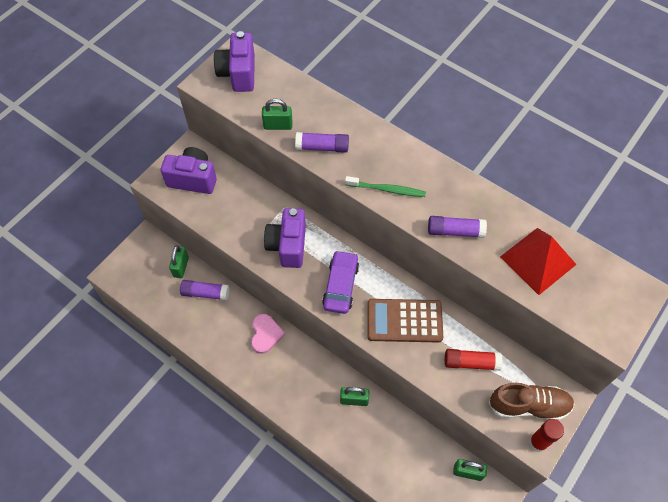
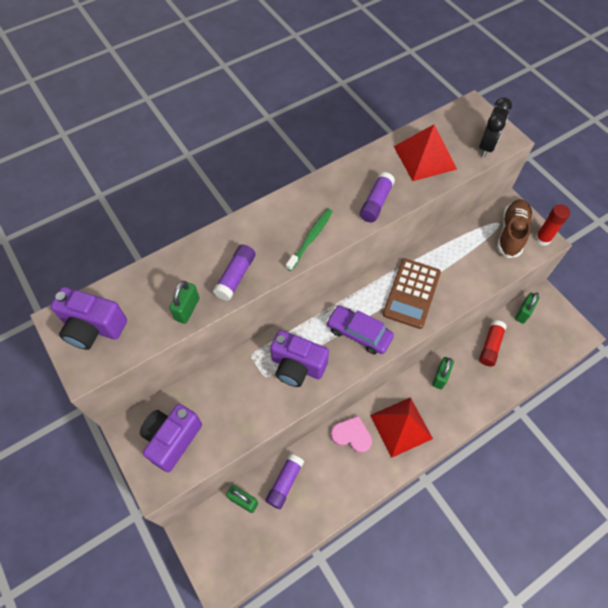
camera: 70 degrees left, 0 degrees up
(288, 375) = (401, 426): none -> red pyramid
(471, 362) = (464, 258): red glue stick -> red glue stick (490, 346)
(588, 318) = (486, 146): none -> black clock

